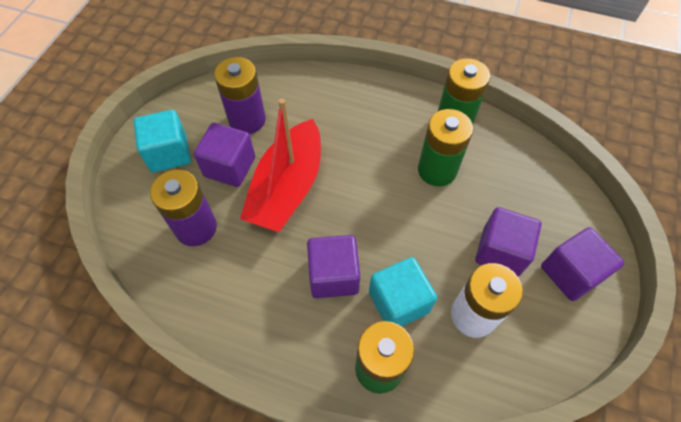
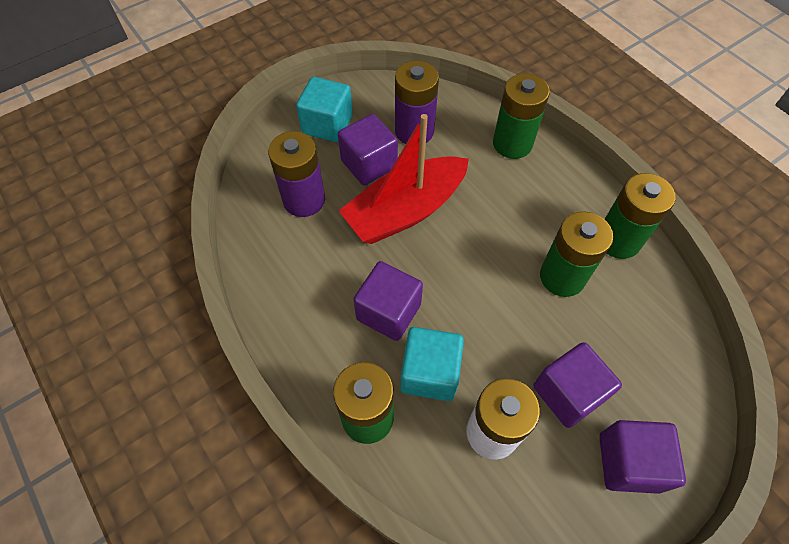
camera: 35 degrees right, 0 degrees up
(330, 90) = (512, 143): none -> green battery

